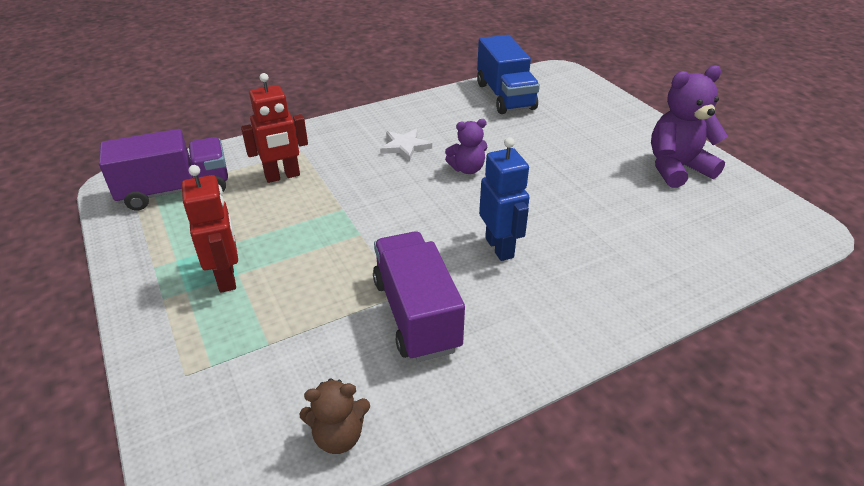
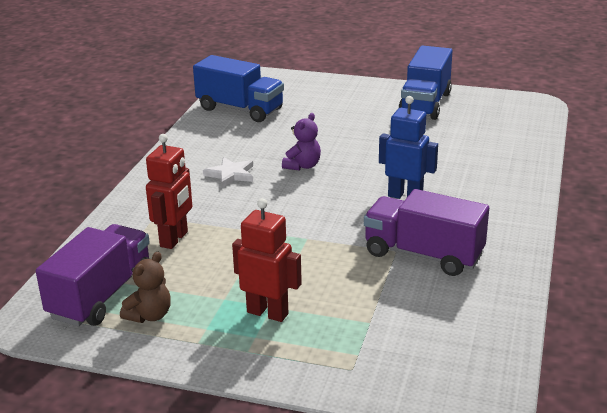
camera: 45 degrees left, 10 degrees down
(338, 436) = (491, 328): brown teddy bear -> brown teddy bear (149, 315)
(676, 168) = (425, 104): purple teddy bear -> blue truck

